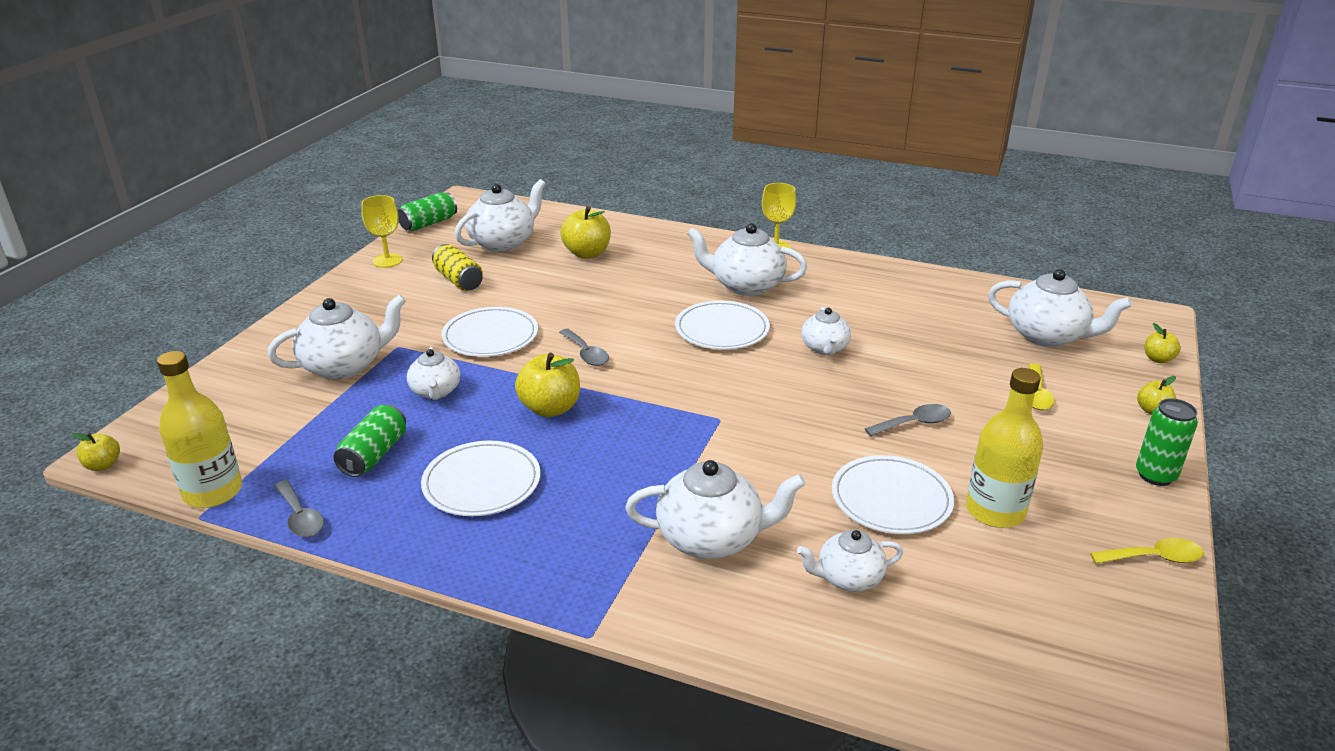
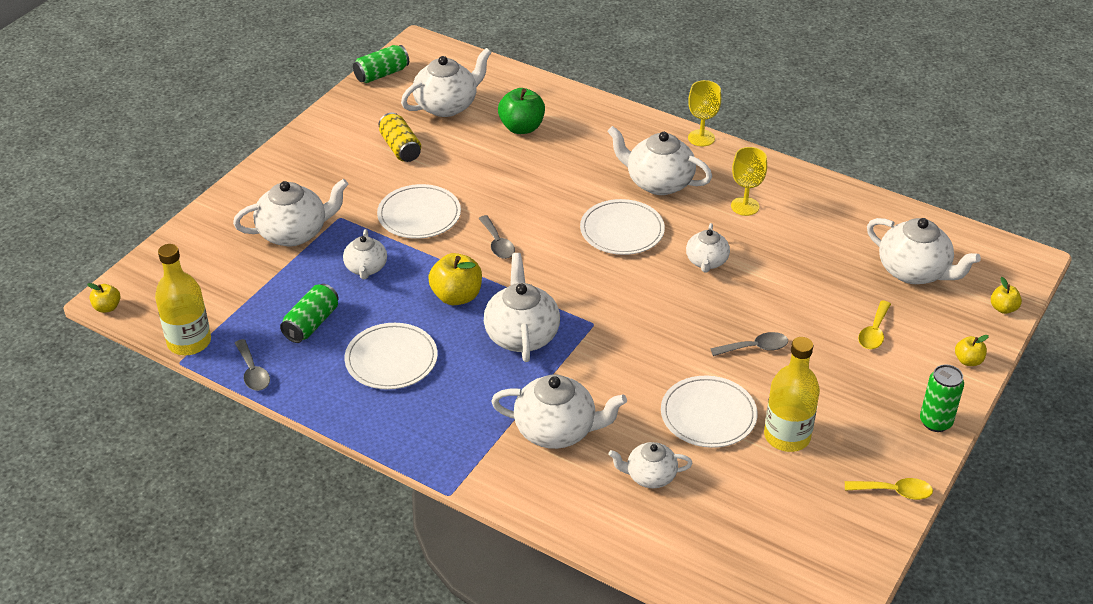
camera: 10 degrees right, 10 degrees up
(387, 261) = (340, 117): yellow goblet -> yellow goblet (745, 206)
(587, 253) = (522, 127): yellow apple -> green apple
(638, 439) = (522, 335): none -> white teapot

